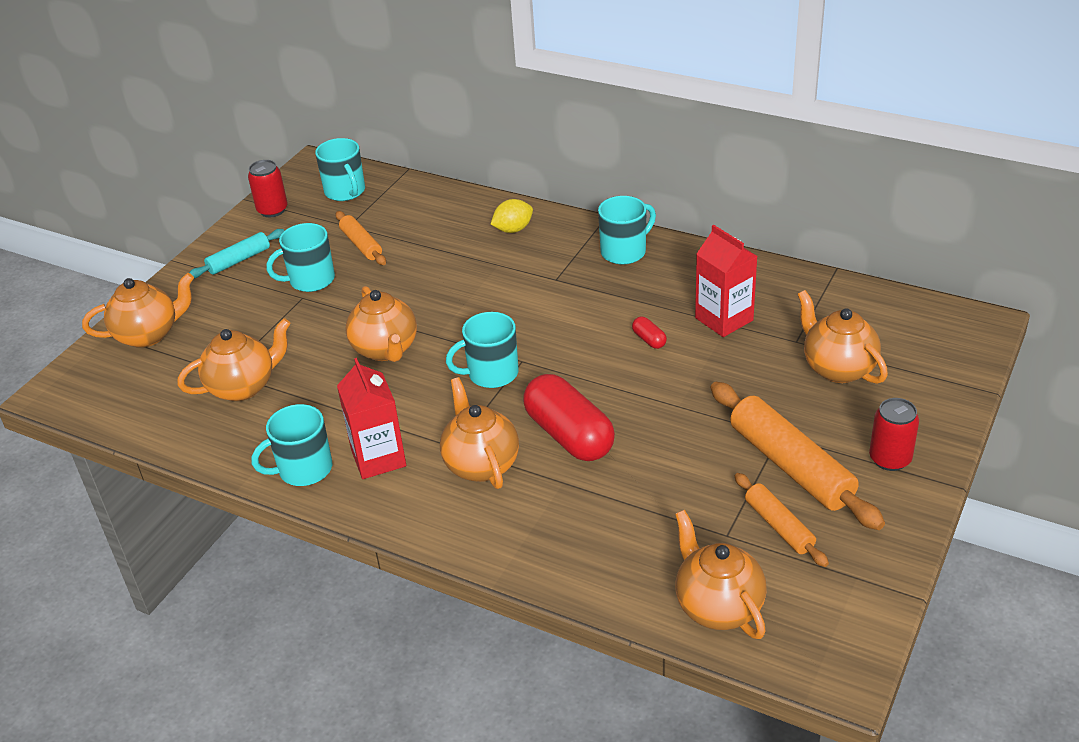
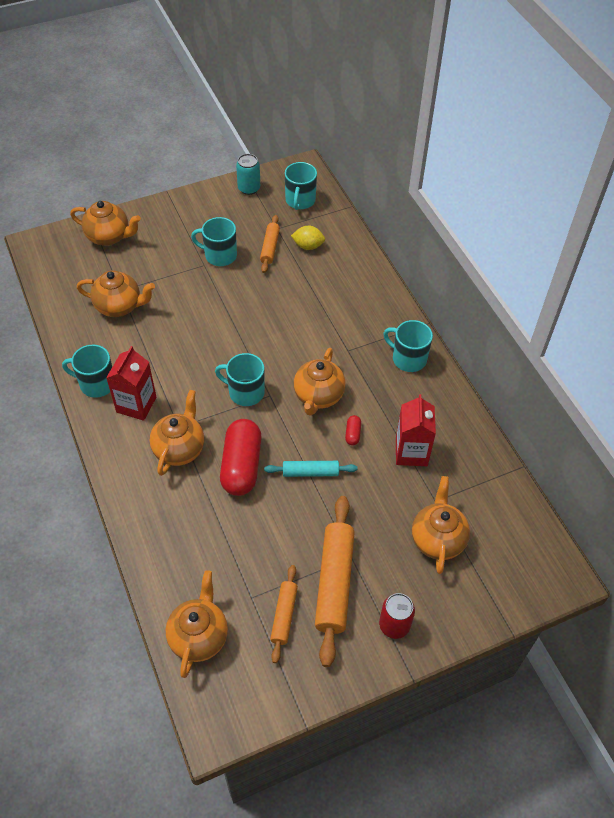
camera: 35 degrees right, 15 degrees up
(239, 260) = (198, 214): turquoise rolling pin -> turquoise rolling pin (310, 472)
(272, 210) = (249, 188): red can -> turquoise can
(385, 350) = (209, 334): orange teapot -> orange teapot (318, 396)
(513, 229) = (362, 295): yellow lemon -> yellow lemon (308, 246)
(624, 252) = (408, 358): turquoise mug -> turquoise mug turned 150 degrees counterclockwise

